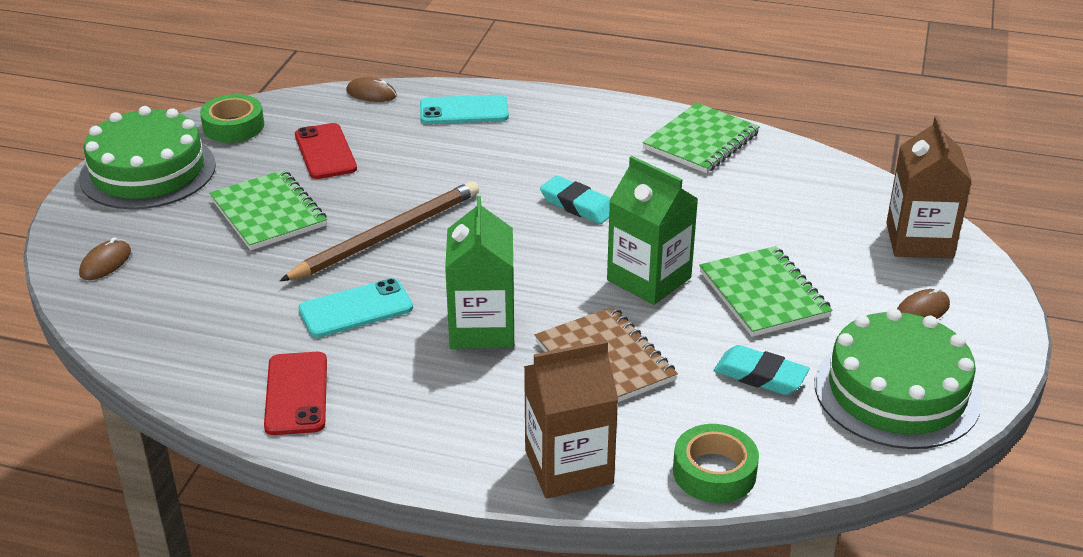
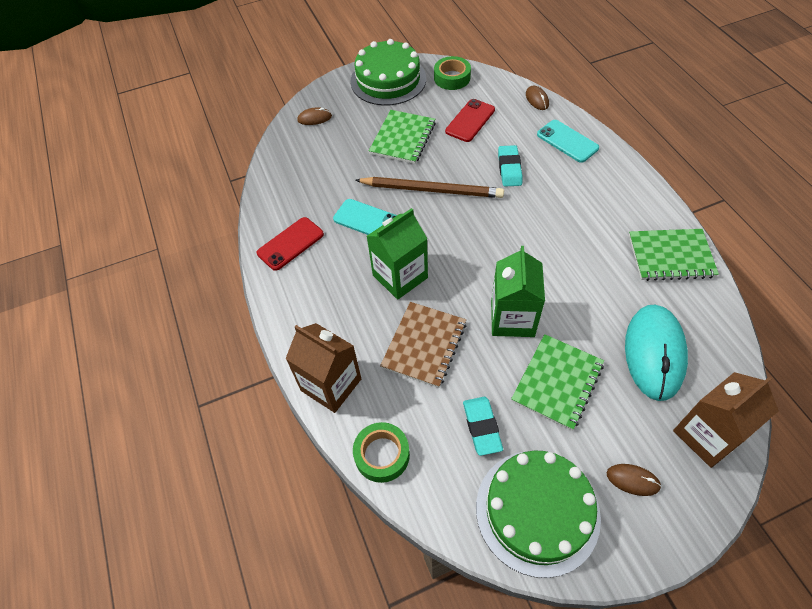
camera: 55 degrees right, 20 degrees up
(578, 205) = (542, 244): turquoise eraser -> turquoise eraser (509, 168)
(799, 216) = (654, 353): none -> turquoise mouse

